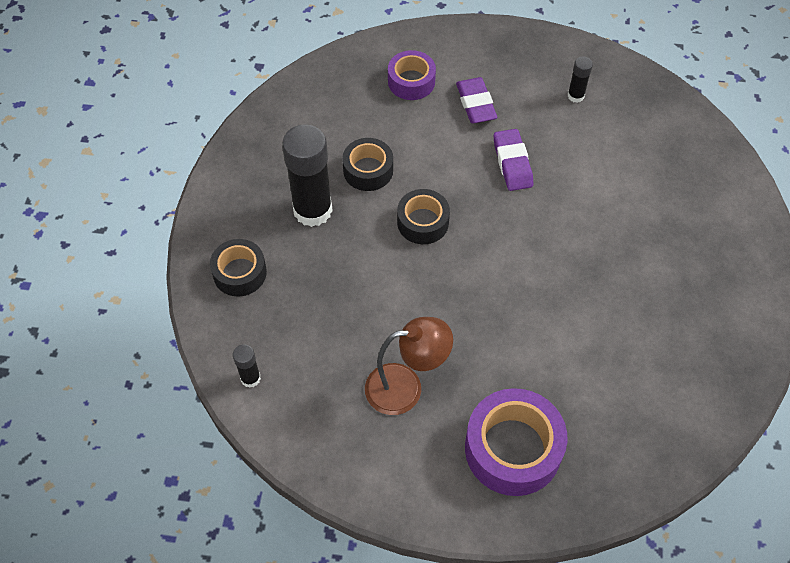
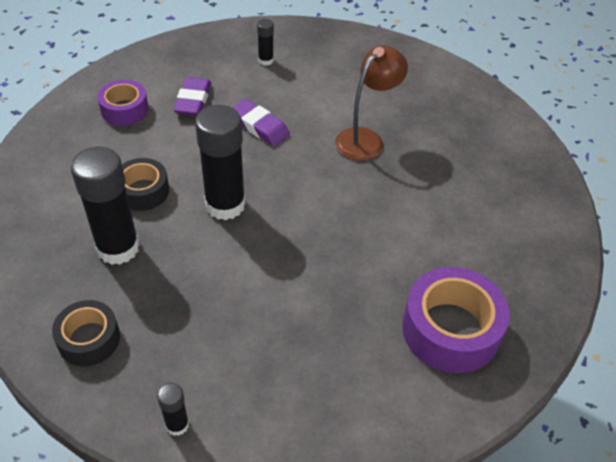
camera: 40 degrees left, 10 degrees down
(406, 387) = (325, 339): brown lamp -> brown lamp (366, 139)
(423, 222) = (225, 205): black tape -> black glue stick
(475, 104) = (193, 100): purple eraser -> purple eraser turned 60 degrees clockwise

